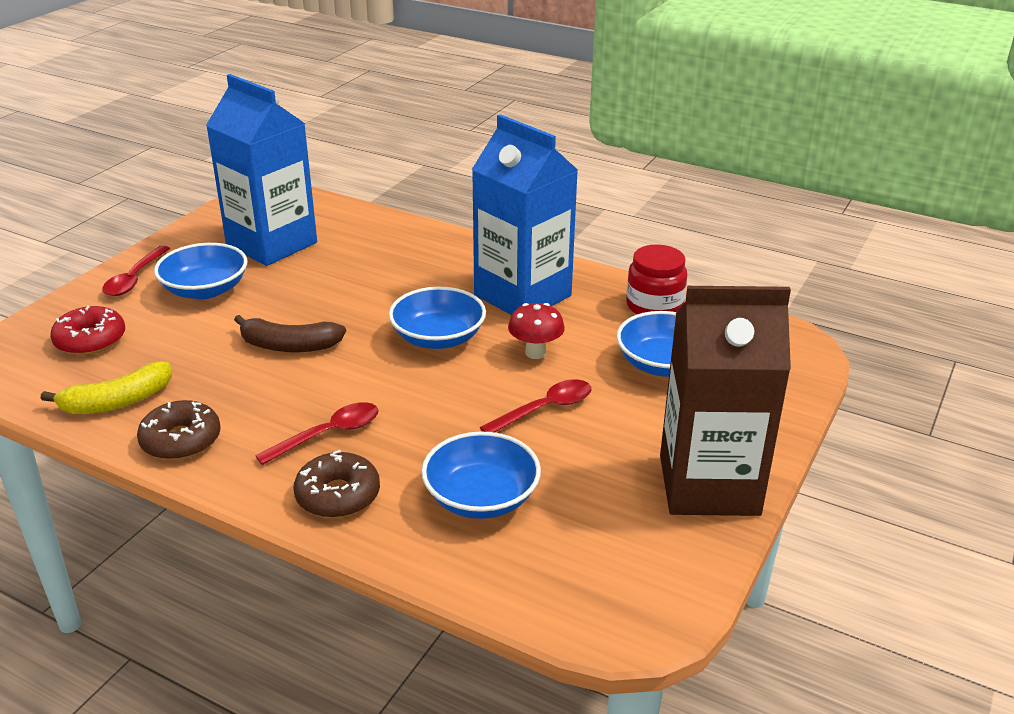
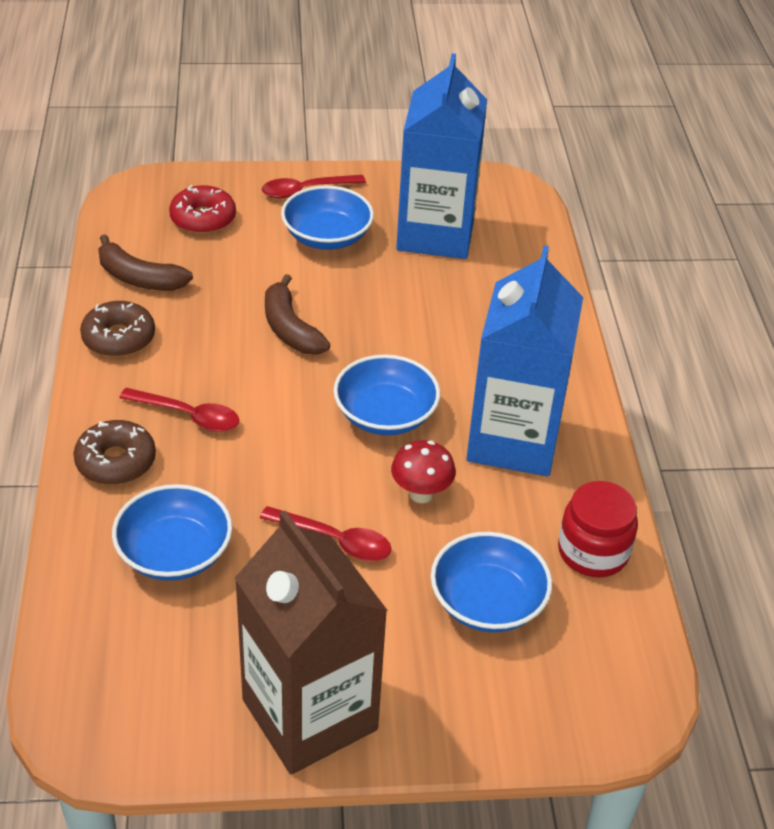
camera: 55 degrees right, 10 degrees up
(117, 401) = (139, 278): yellow banana -> brown banana

